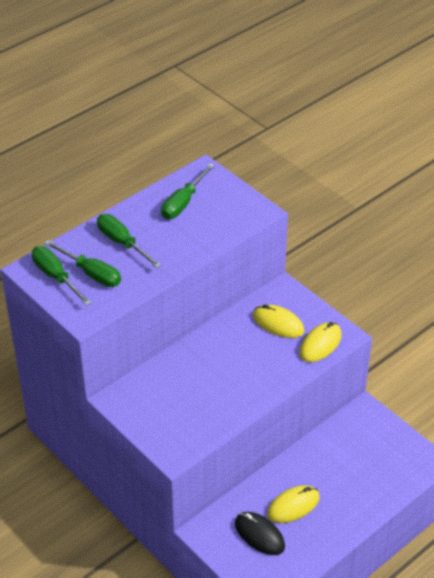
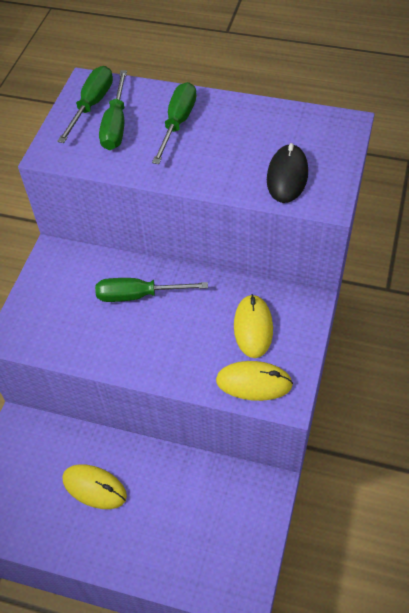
camera: 60 degrees right, 10 degrees up
(183, 203) = (279, 135): green screwdriver -> green screwdriver (138, 295)
(259, 535) = (40, 476): black mouse -> black mouse (287, 176)

